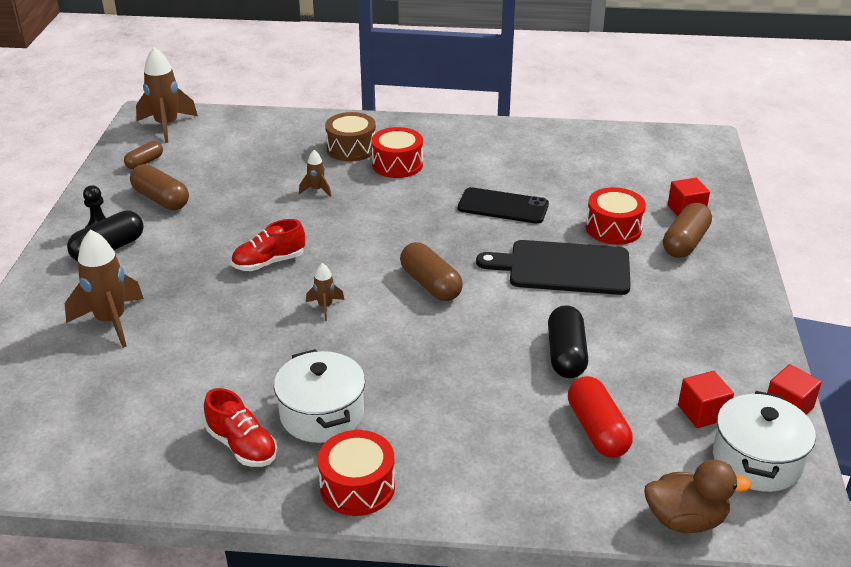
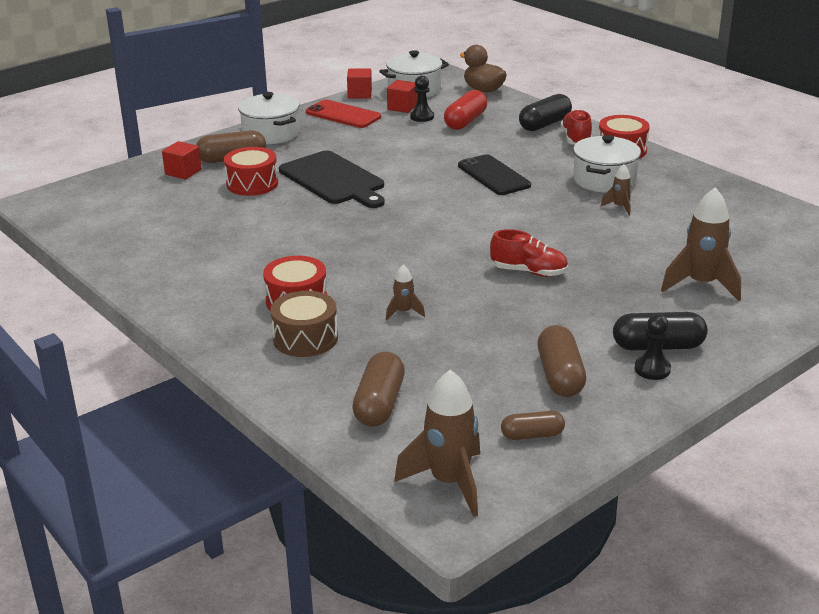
camera: 135 degrees left, 5 degrees down
(242, 446) = (669, 186): red shoe -> red shoe (576, 139)
(325, 307) = (527, 226): brown rocket -> brown rocket (619, 207)
(430, 284) = (435, 208): brown capsule -> brown capsule (379, 404)
(503, 206) = (288, 229): black phone -> black phone (494, 175)
(566, 355) = (422, 147): black capsule -> black capsule (544, 124)
(653, 407) = (422, 117): none -> black pawn
(727, 289) = (271, 133): none -> white pot
(728, 358) = (343, 115): none -> red phone

